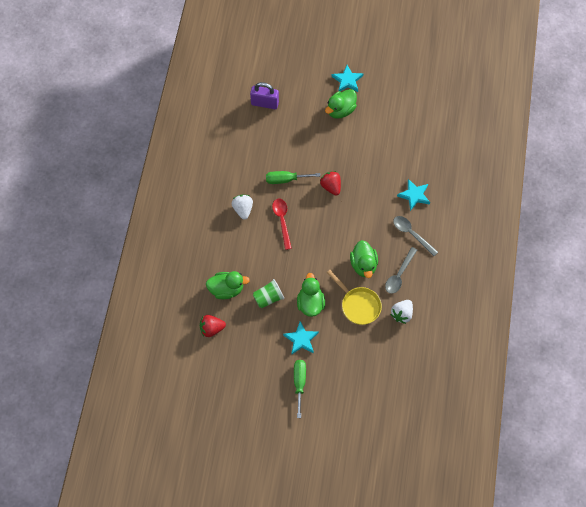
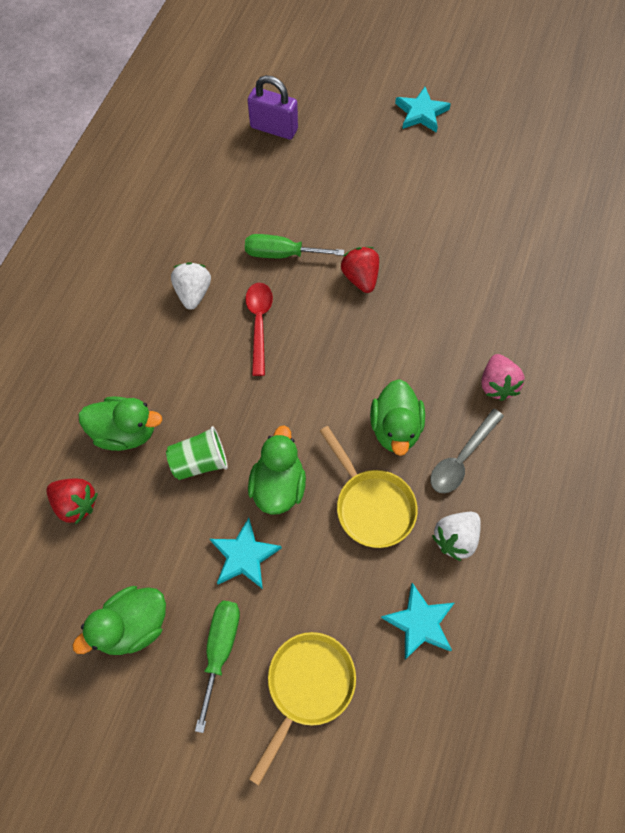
camera: 10 degrees right, 0 degrees up
(211, 329) = (76, 504): red strawberry -> red strawberry turned 150 degrees counterclockwise
(340, 110) = (401, 157): green duck -> green duck (133, 625)
(343, 392) = (307, 686): none -> yellow pan
(412, 234) = (497, 385): grey spoon -> pink strawberry
(414, 195) = (511, 316): turquoise star -> turquoise star (420, 623)

